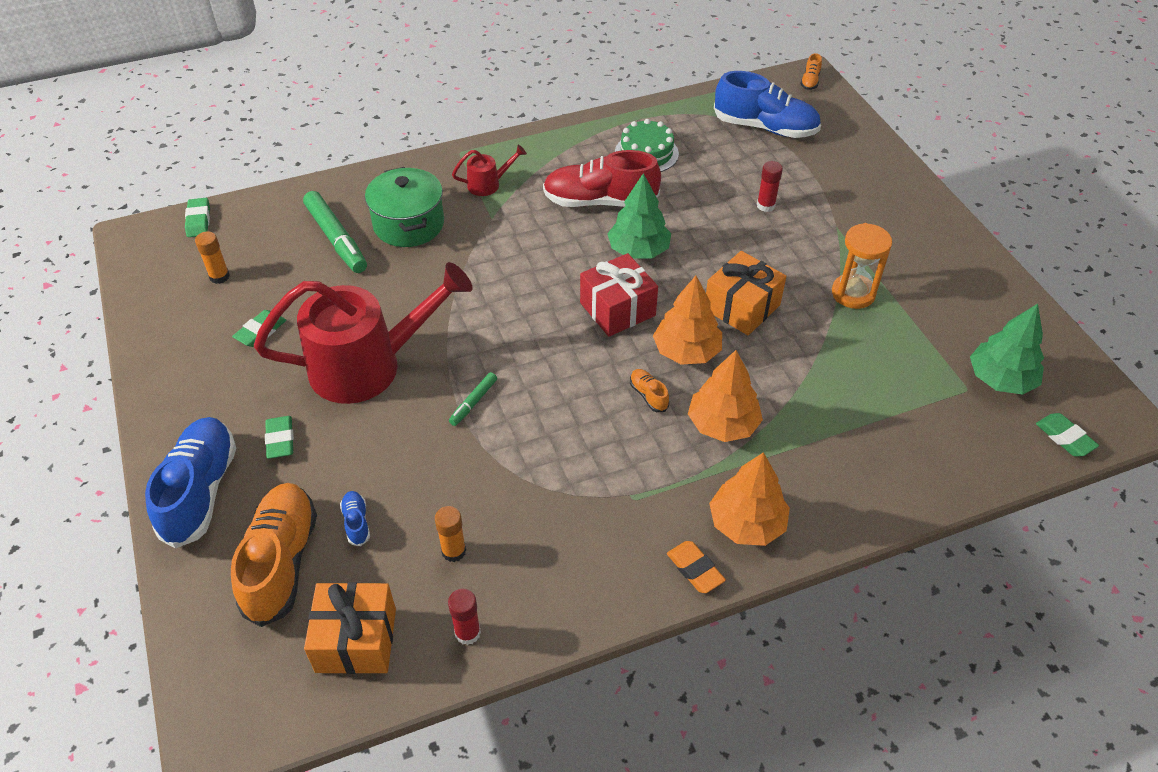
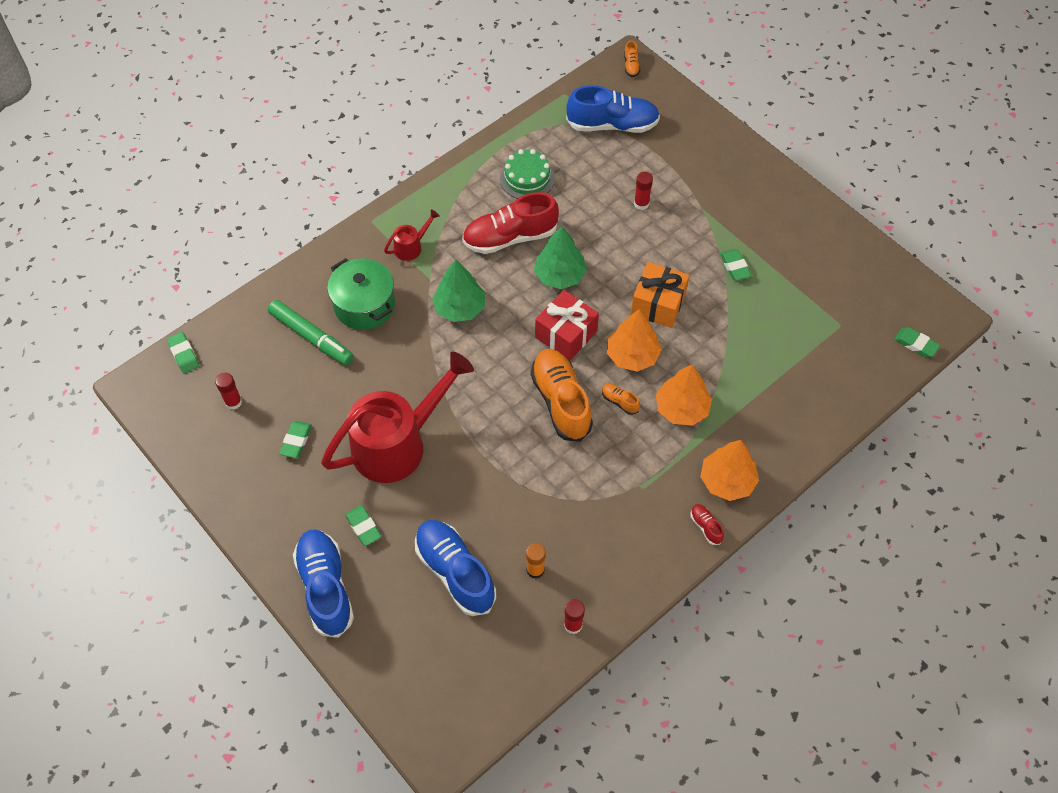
camera: 20 degrees left, 10 degrees up
(219, 277) = (233, 402): orange glue stick -> red glue stick
(281, 562) = (416, 620): orange shoe -> orange shoe (561, 401)
(356, 522) = (455, 572): blue shoe -> blue shoe, size x2.37
(356, 640) = (499, 657): orange gift -> none
(473, 402) = (493, 449): green marker -> none
(695, 569) = (705, 527): orange eraser -> red shoe
(853, 293) = (735, 267): orange hourglass -> green eraser
(1000, 379) = (860, 309): green tree -> green tree (459, 308)

